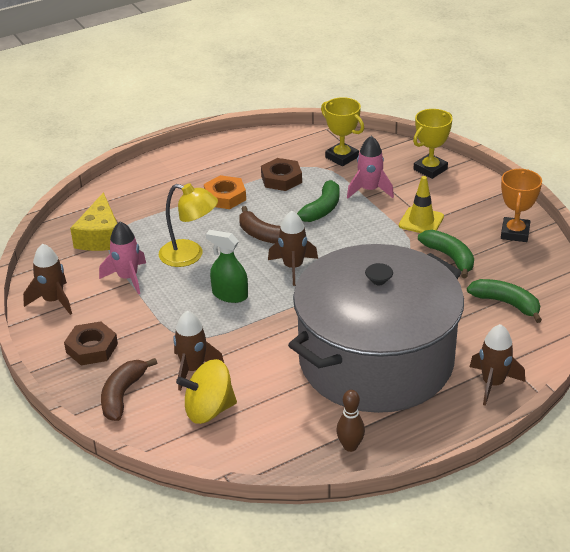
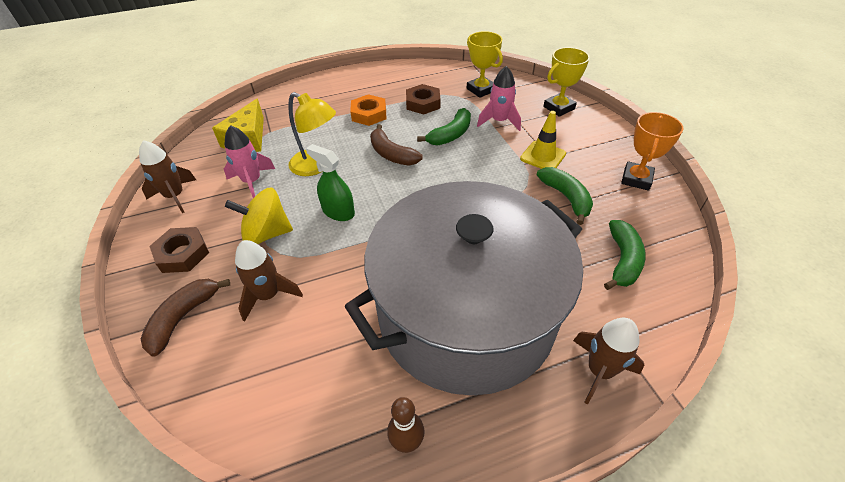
camera: 10 degrees right, 10 degrees up
(209, 410) = (263, 354): yellow spinning top -> yellow spinning top (267, 234)
(293, 267) = (408, 189): brown rocket -> none
(506, 303) = (622, 260): green banana -> green banana turned 60 degrees clockwise

